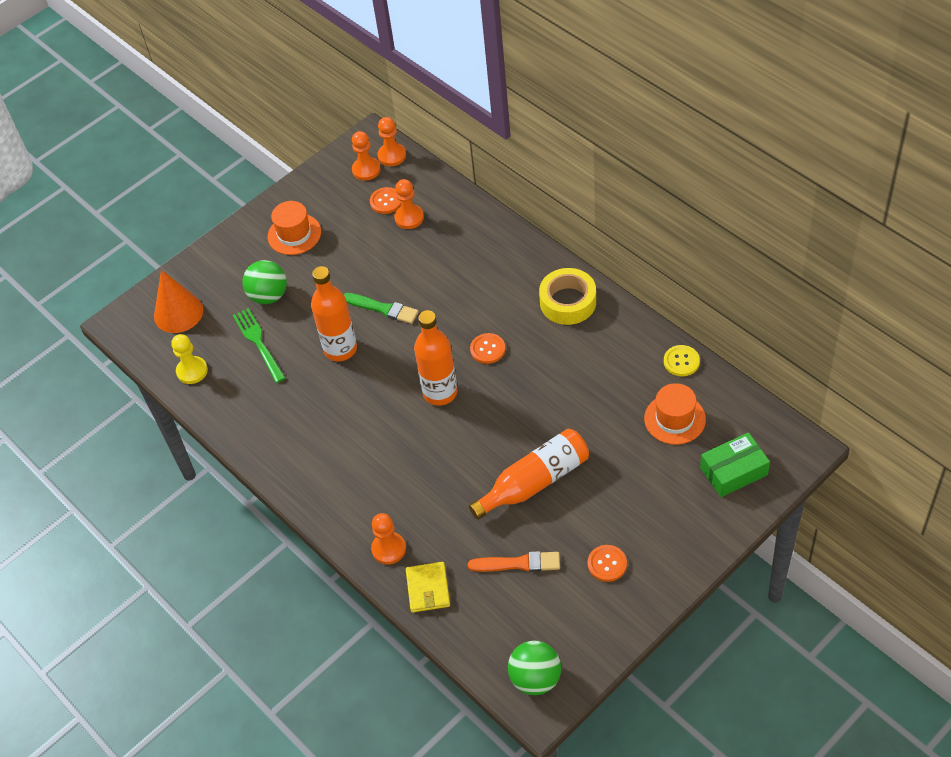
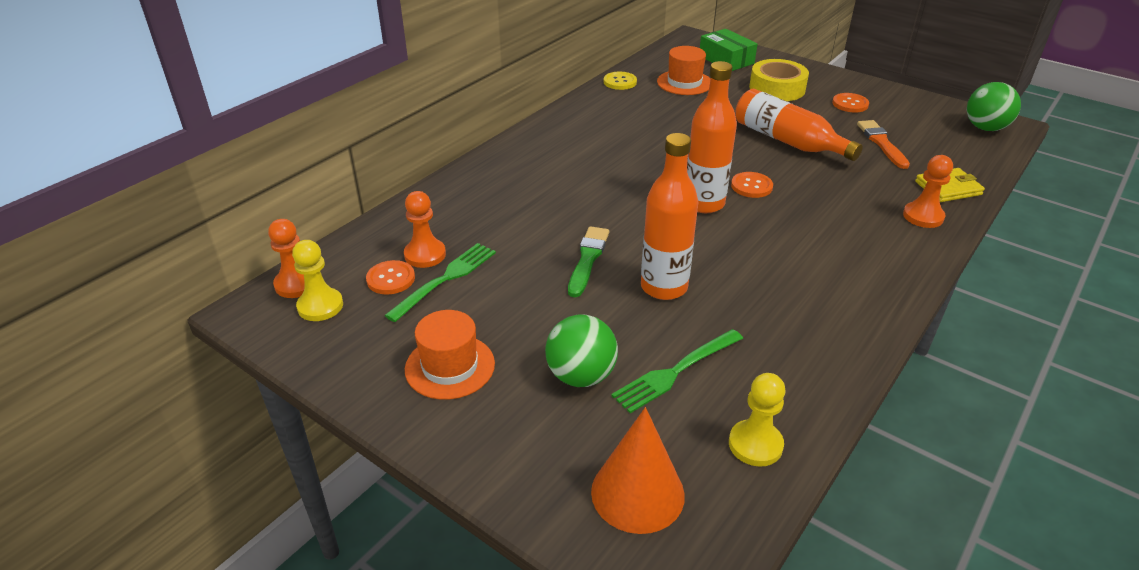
camera: 105 degrees left, 15 degrees down
(366, 170) = (320, 306): orange pawn -> yellow pawn
(378, 229) = (445, 279): none -> green fork
(487, 349) = (633, 178): orange button -> orange button (751, 186)
(568, 302) = (558, 137): yellow tape -> yellow tape (777, 88)

